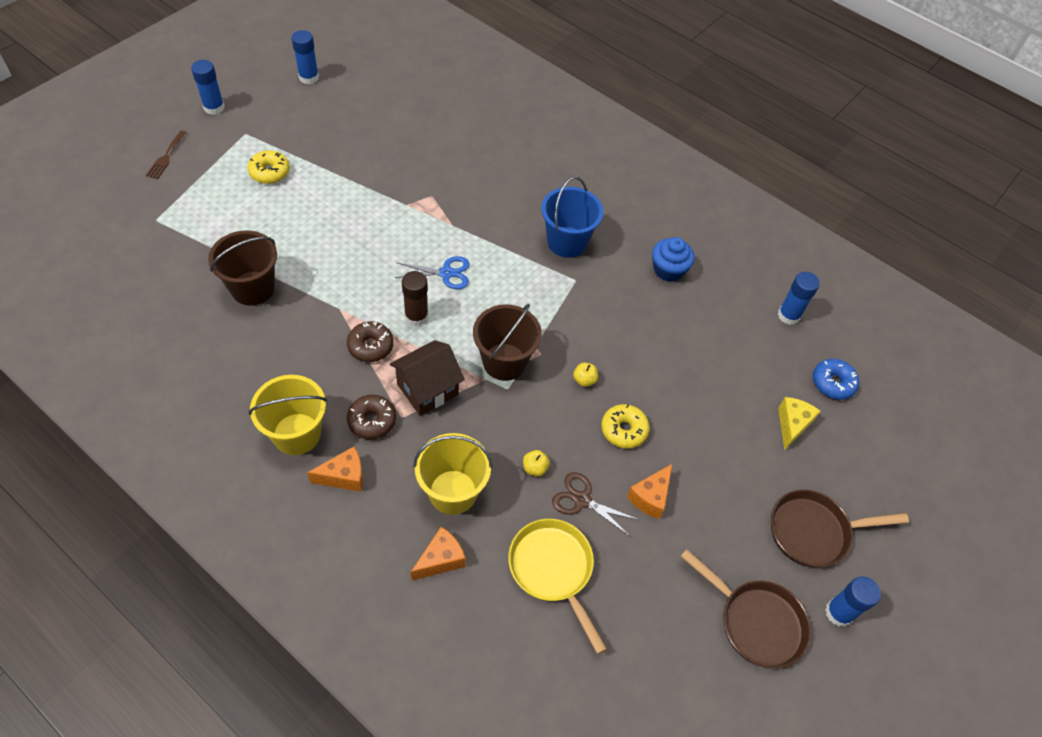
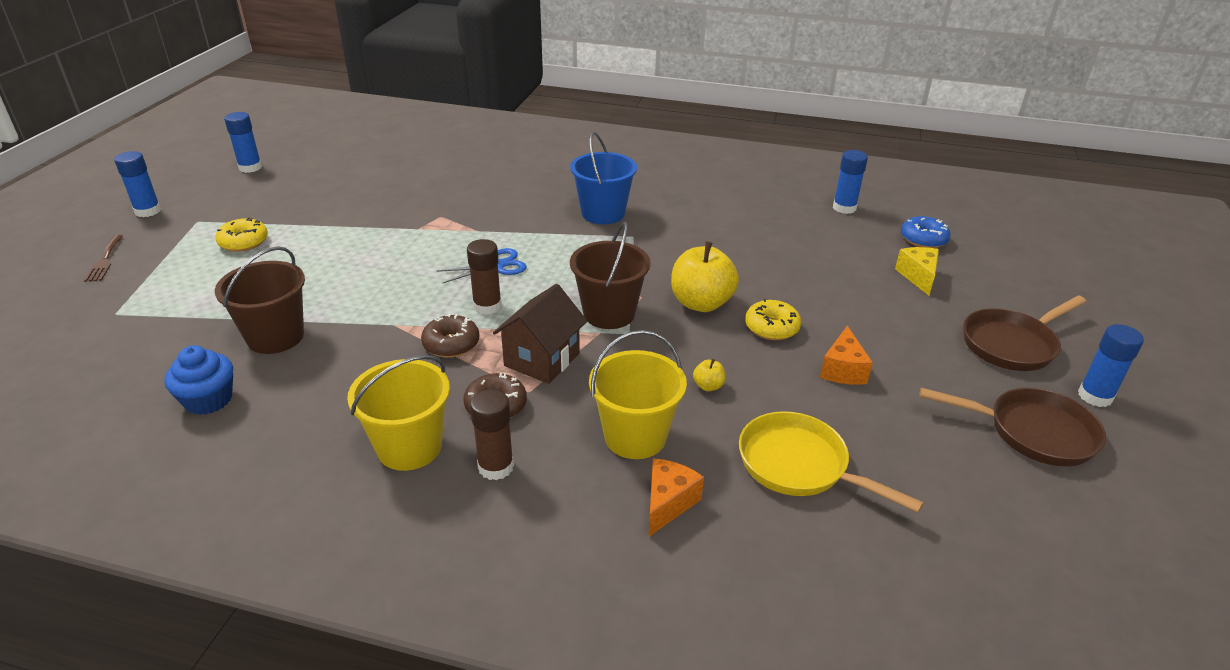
camera: 20 degrees left, 20 degrees down
(344, 476) = (496, 467): orange cheese -> brown glue stick
(582, 500) = (778, 395): brown scissors -> none
(584, 380) = (701, 303): yellow apple -> yellow apple, size x2.33
(668, 270) = (713, 207): blue cupcake -> blue cupcake (208, 400)

